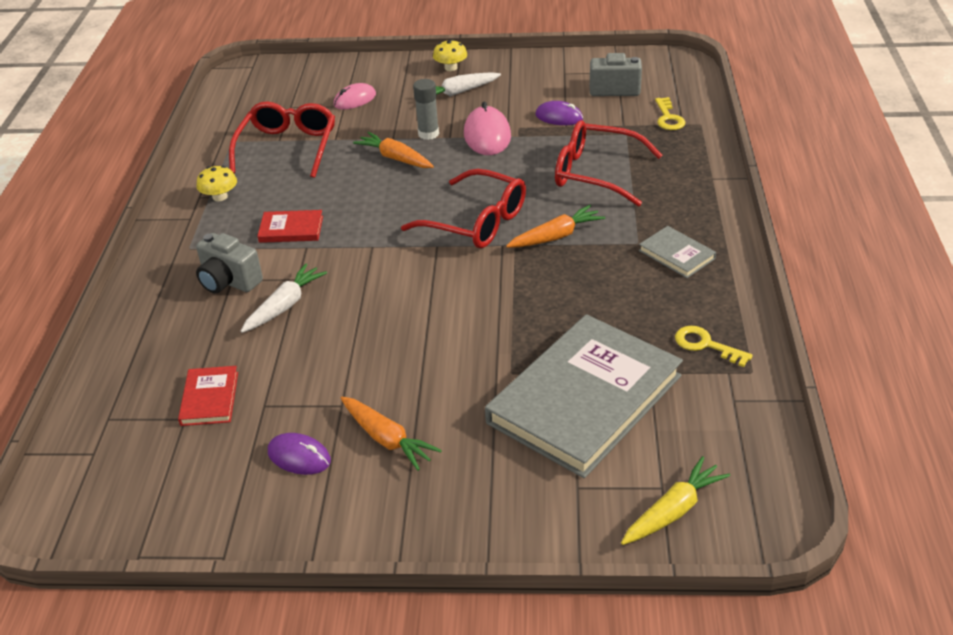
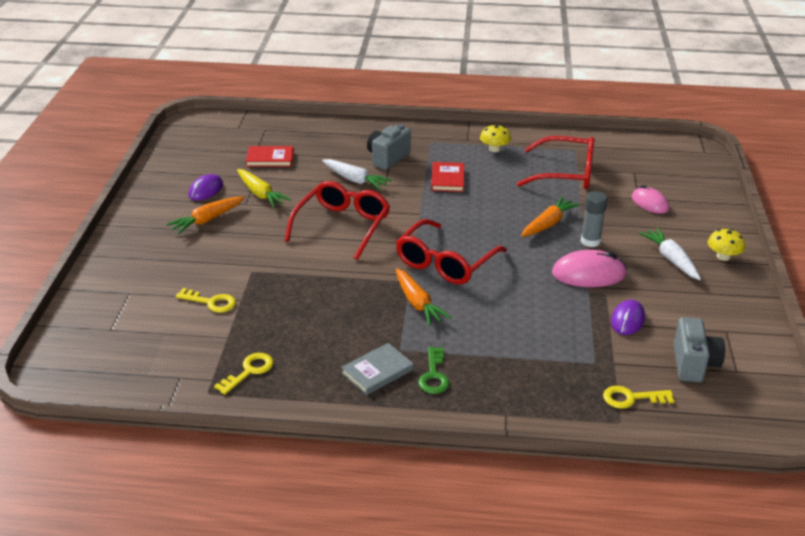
camera: 90 degrees right, 5 degrees down
(584, 399) = (211, 302): grey book -> yellow key
(595, 173) = (519, 335): red glasses -> red glasses (342, 226)
(672, 219) = (434, 375): none -> green key
(673, 511) = (87, 331): yellow carrot -> yellow carrot (260, 194)

